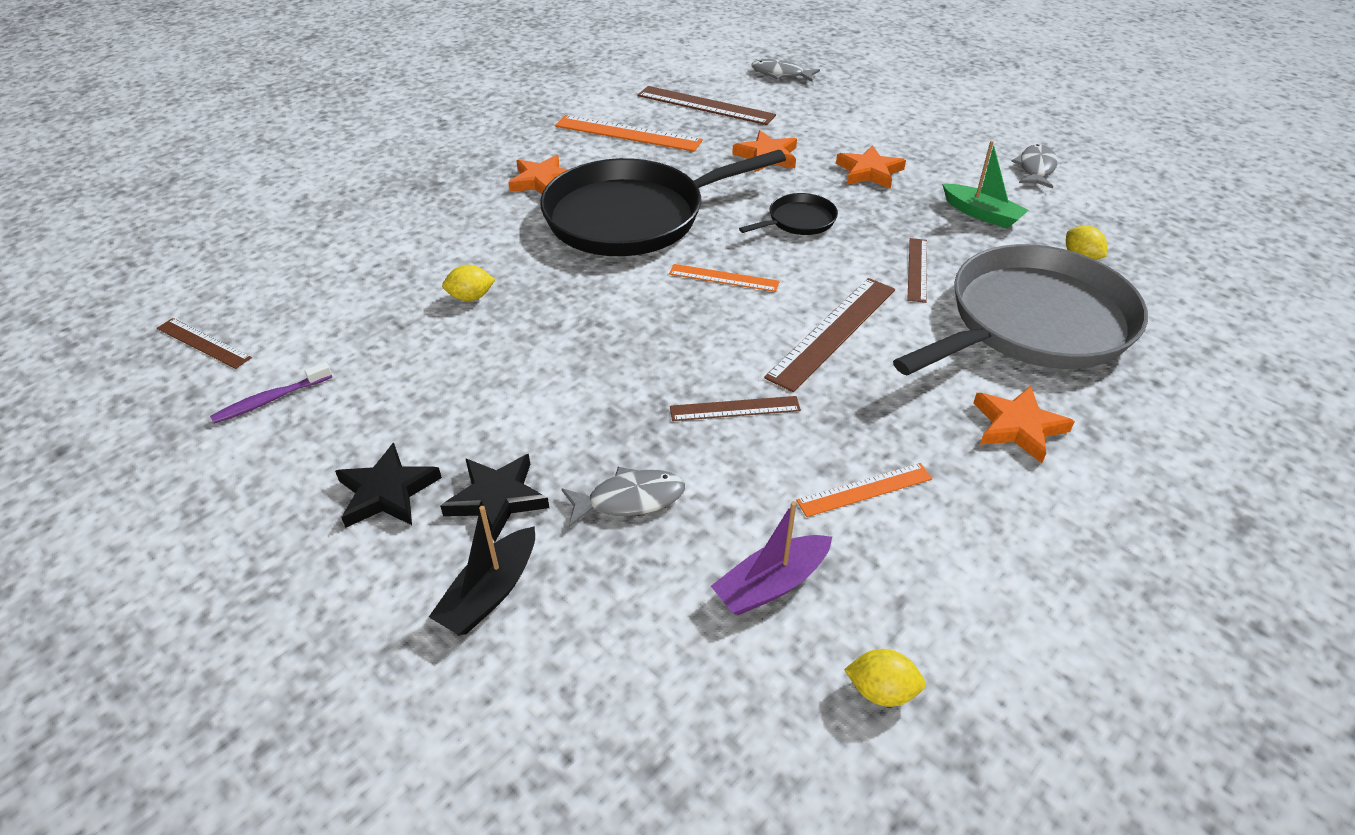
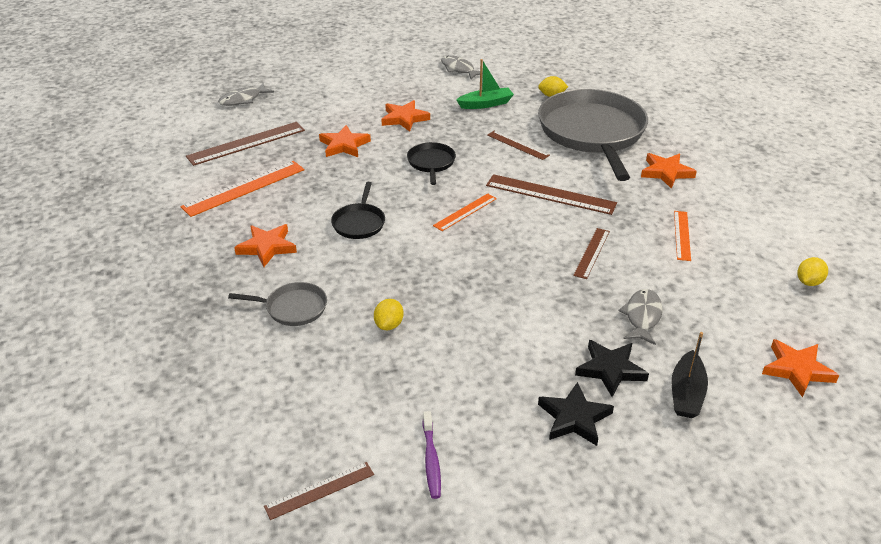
camera: 60 degrees left, 5 degrees down
(458, 231) = (293, 308): none -> grey pan
(490, 592) = (686, 393): black boat -> black boat turned 45 degrees clockwise
(623, 723) = (797, 370): none -> orange star
(632, 216) = (359, 223): black pan -> black pan, size x0.43
(771, 584) = (730, 290): purple boat -> none
(832, 332) = (550, 194): brown ruler -> brown ruler turned 45 degrees counterclockwise

